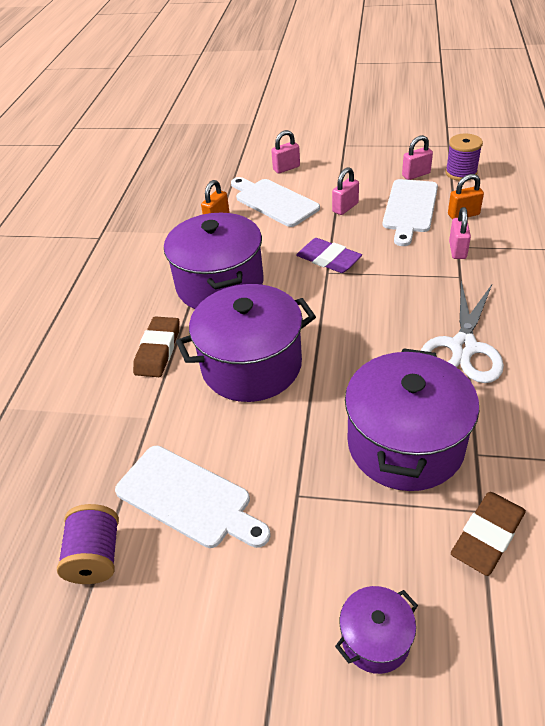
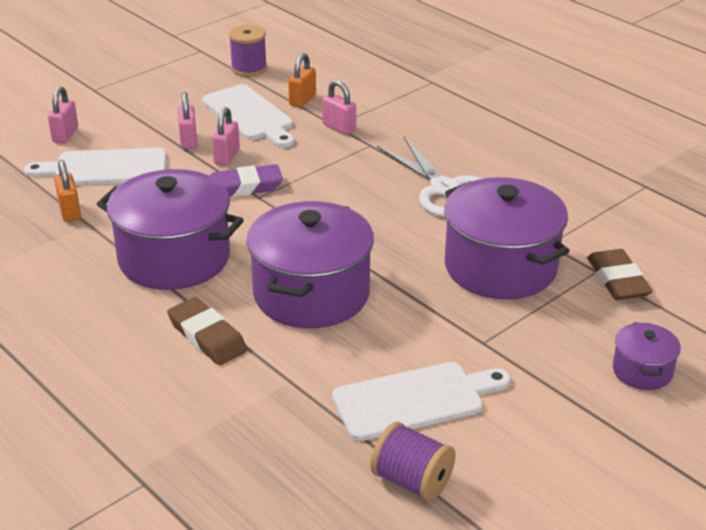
camera: 55 degrees left, 10 degrees down
(416, 174) = (210, 86): pink padlock -> pink padlock (227, 156)

